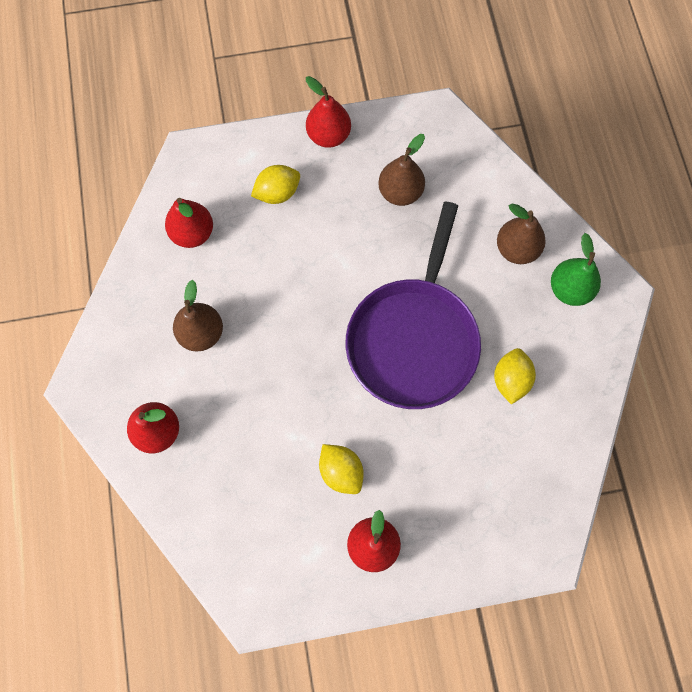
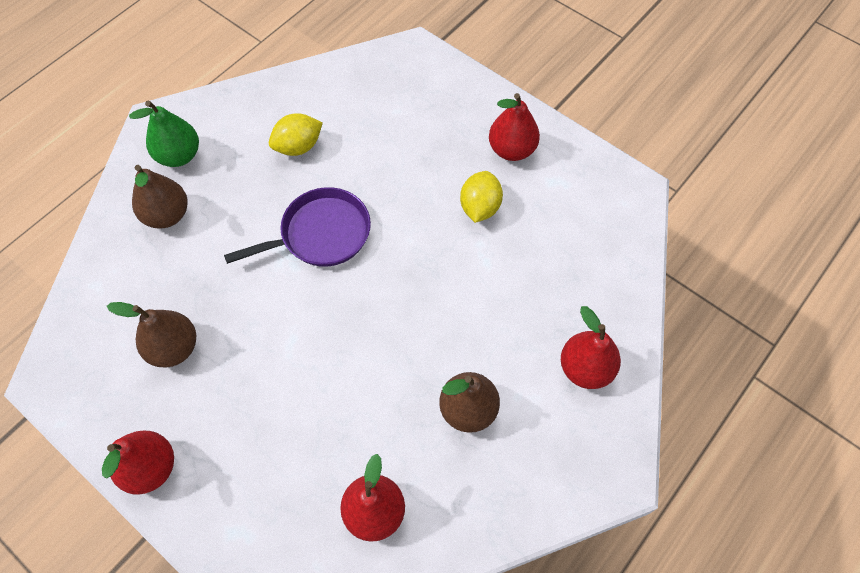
camera: 130 degrees left, 10 degrees down
(277, 193) = (261, 464): yellow lemon -> none
(414, 340) = (321, 234): purple pan -> purple pan, size x0.62

